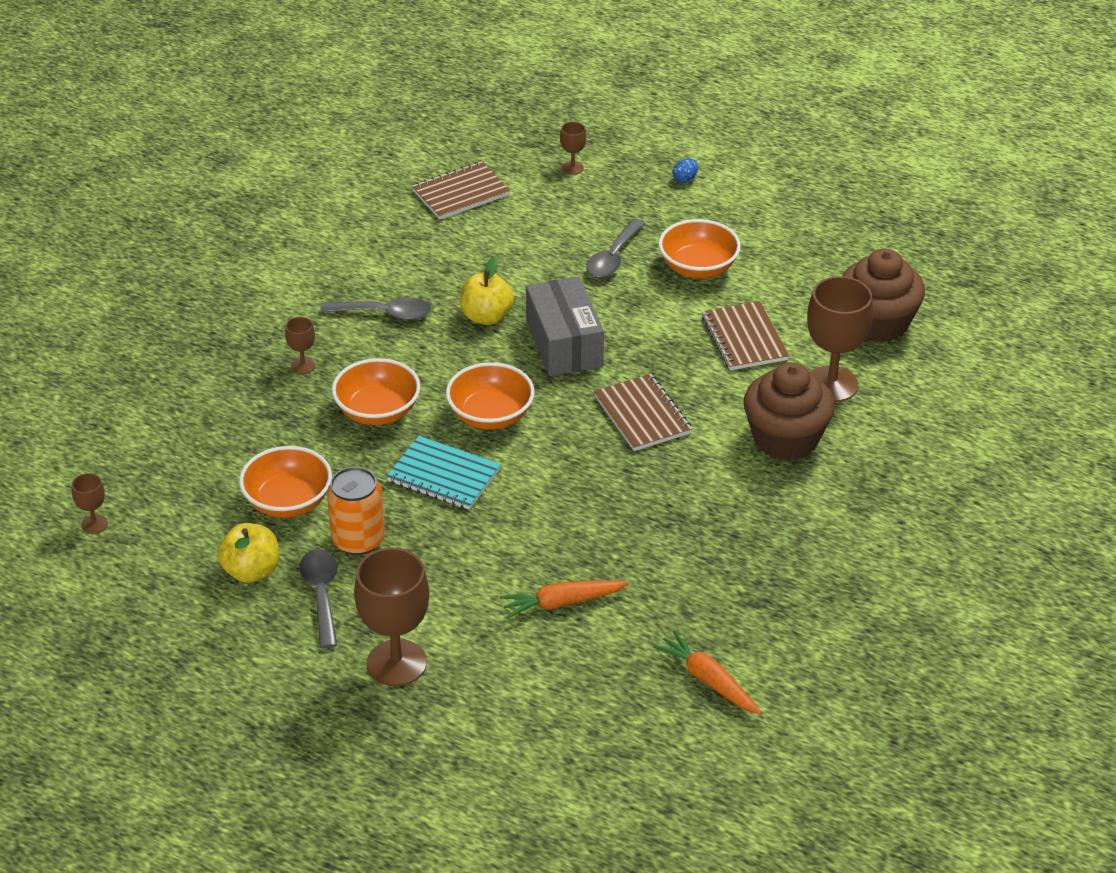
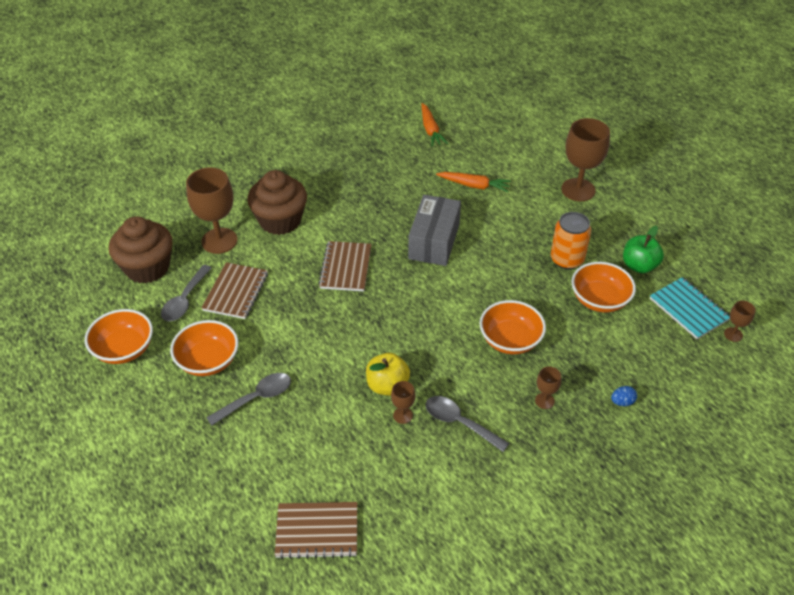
camera: 150 degrees left, 5 degrees up
(251, 571) = (639, 266): yellow apple -> green apple
(321, 595) = (603, 237): grey spoon -> grey spoon (185, 300)
(443, 475) = (493, 278): turquoise notebook -> turquoise notebook (688, 309)
(490, 415) = (438, 306): orange bowl -> orange bowl (124, 349)
(564, 343) = (351, 339): grey box -> grey box (434, 241)
(572, 168) = (202, 515): brown goblet -> brown goblet (403, 415)
(685, 179) = (131, 453): blue egg -> blue egg (622, 402)

